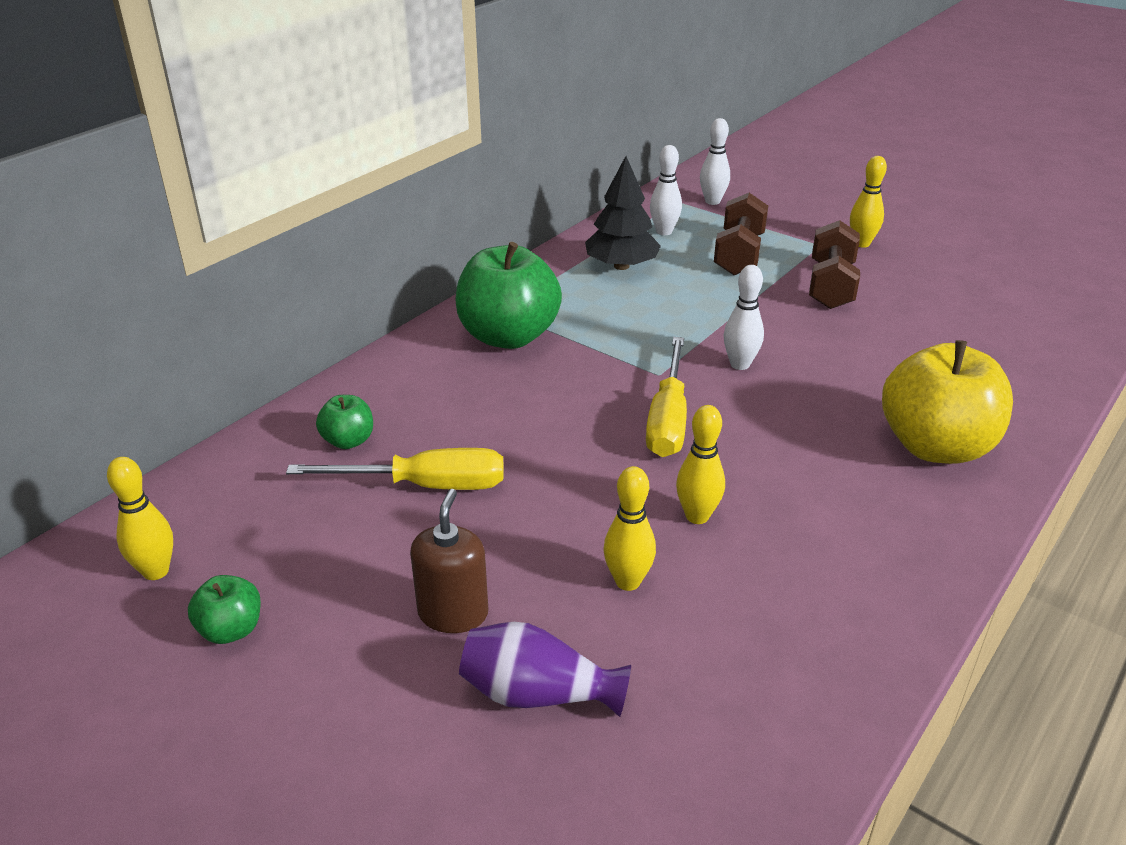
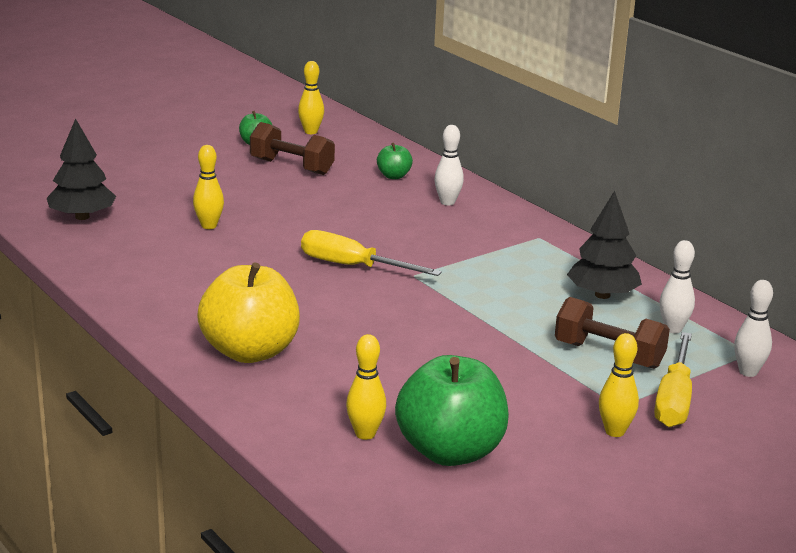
camera: 105 degrees right, 10 degrees down
(425, 486) = (334, 190): yellow screwdriver -> yellow screwdriver (674, 400)
(453, 613) = (224, 185): brown soap dispenser -> none
(508, 336) = (497, 234): green apple -> green apple (450, 452)
(537, 694) = (154, 195): purple vase -> none
(690, 765) = (82, 217): none -> black tree
(697, 516) = (246, 254): yellow bowling pin -> yellow bowling pin (365, 434)
(740, 364) = (408, 307): white bowling pin -> white bowling pin (447, 202)
(831, 286) = (524, 384): brown dumbbell -> brown dumbbell (291, 167)

